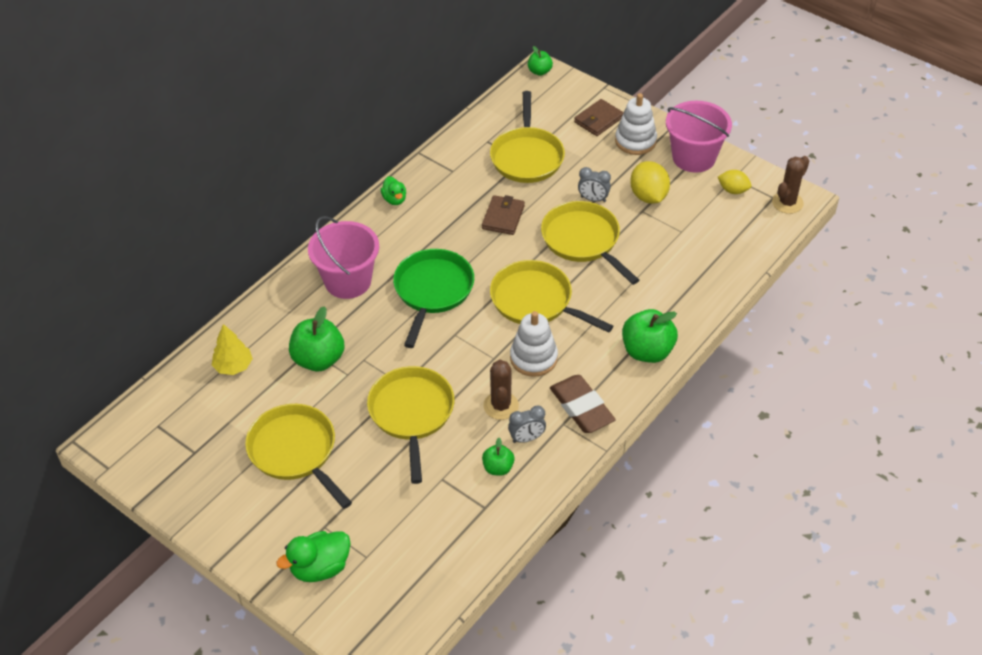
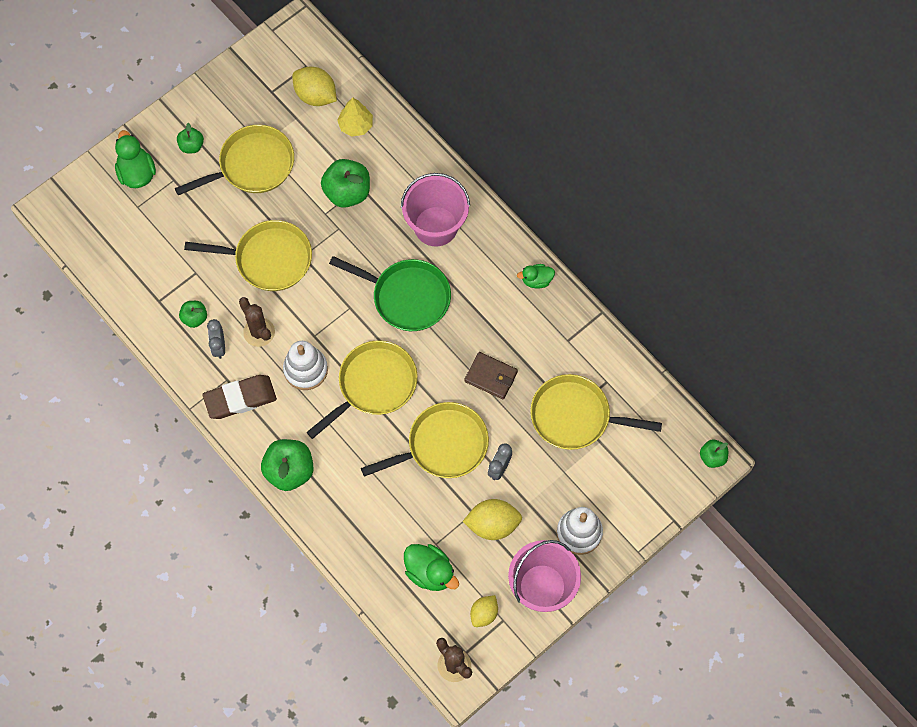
camera: 100 degrees right, 20 degrees up
(197, 409) = (315, 95): none -> yellow lemon
(275, 518) = (191, 146): none -> green apple
(501, 406) = (259, 332): brown cactus -> brown cactus turned 45 degrees clockwise
(598, 120) = (620, 502): brown wallet -> none
(710, 231) = (430, 572): none -> green duck

